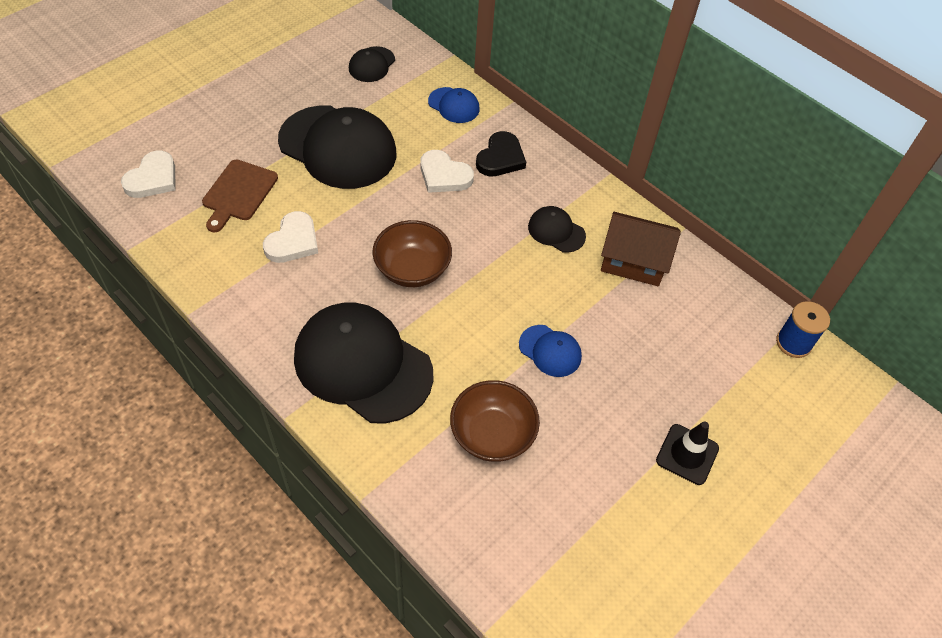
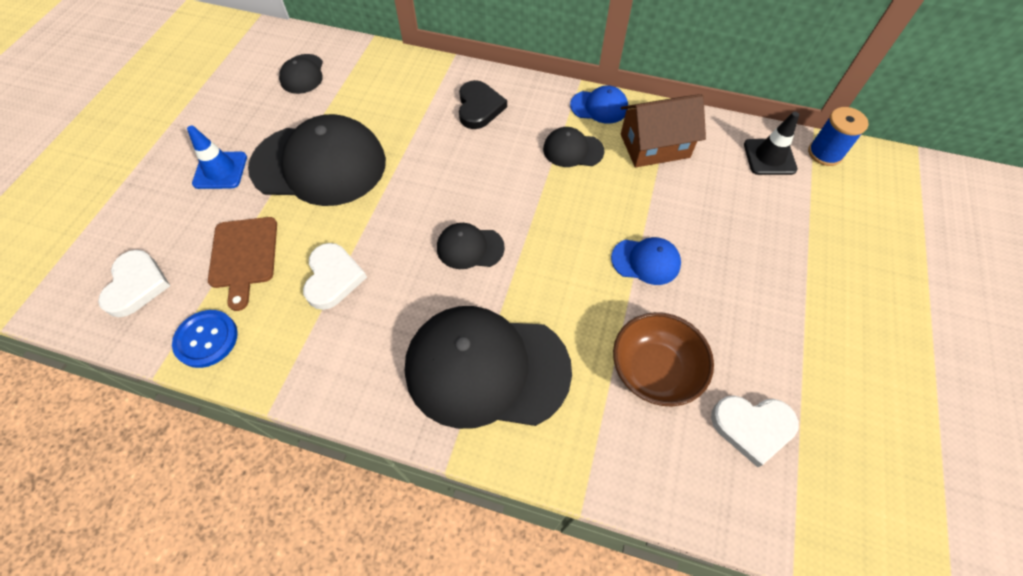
camera: 25 degrees left, 5 degrees up
(178, 241) = (206, 339): none -> blue button
(260, 118) = (220, 170): none -> blue traffic cone
(412, 269) = (470, 247): brown bowl -> black cap
(444, 175) = (439, 145): white heart -> white heart (752, 427)
(454, 105) = (405, 79): blue cap -> blue cap (599, 107)
(687, 454) = (823, 294): black traffic cone -> black traffic cone (769, 157)

